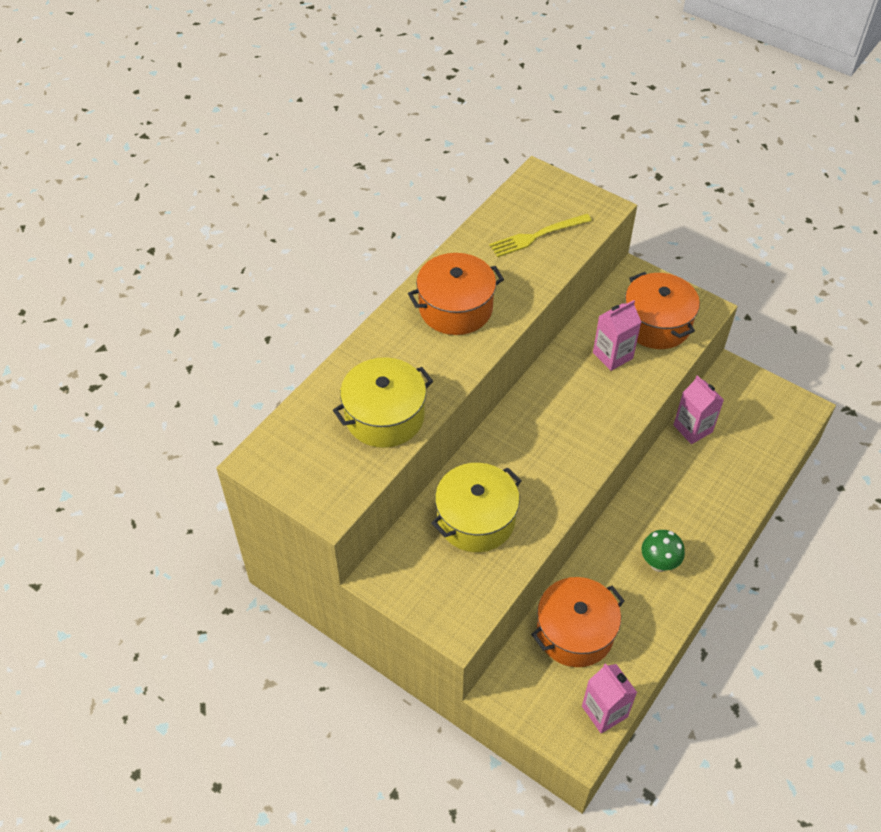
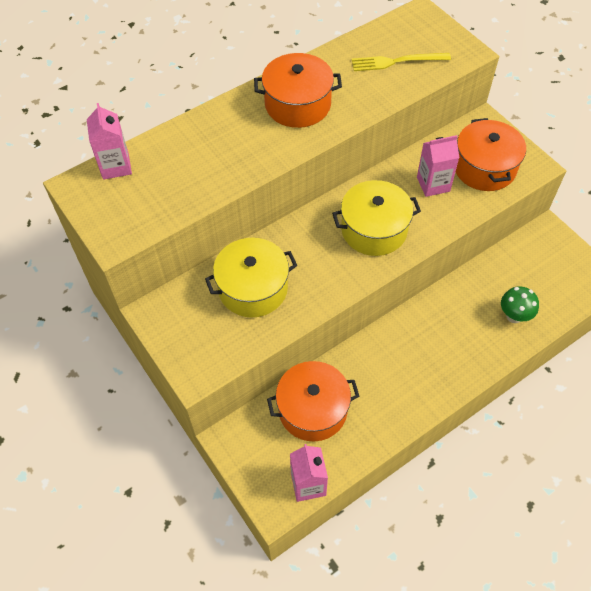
camera: 20 degrees right, 5 degrees up
(384, 416) = (195, 177): yellow pot -> yellow pot (374, 229)
(658, 563) = (410, 374): green mushroom -> green mushroom (514, 316)
(693, 428) = (491, 269): pink carton -> pink carton (115, 166)

